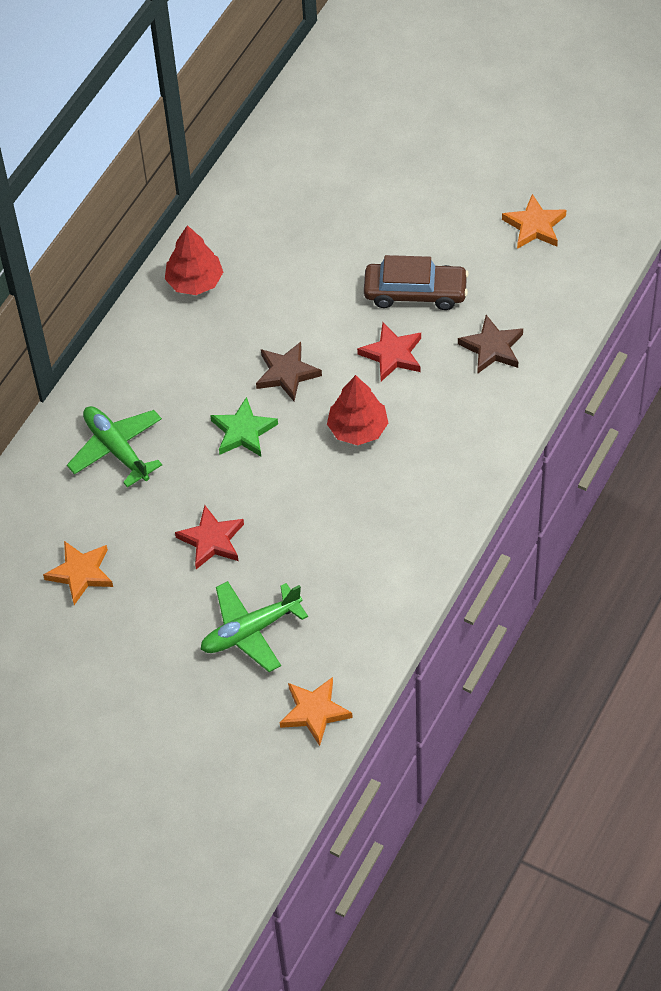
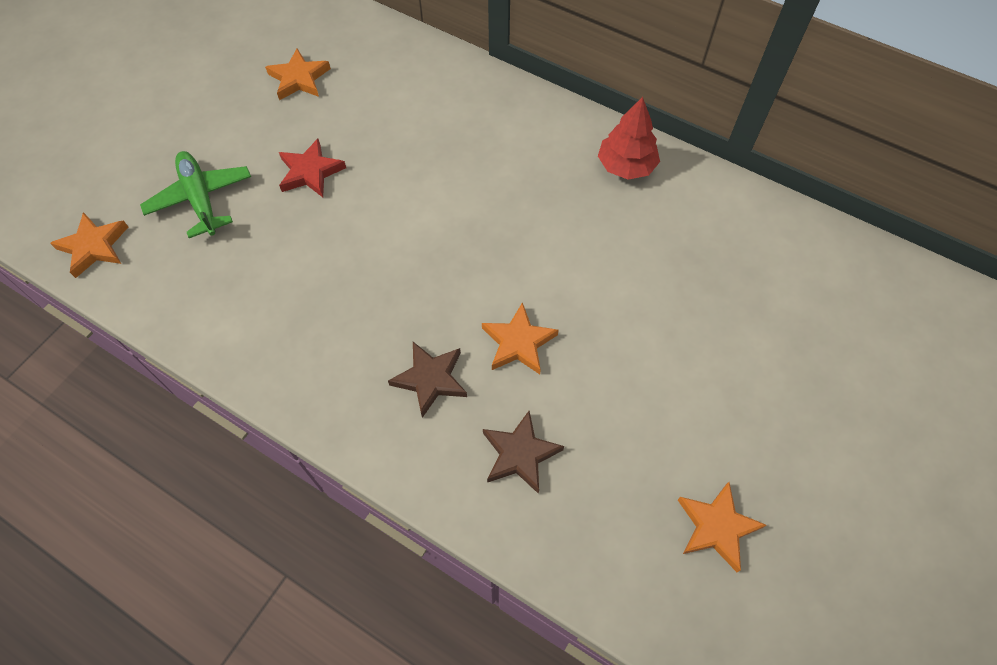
camera: 90 degrees right, 5 degrees up
(116, 449) = (428, 104): green plane -> none
(243, 431) = (433, 200): green star -> none
(287, 373) = (502, 240): brown star -> brown star (430, 379)
(358, 429) = (421, 302): red tree -> none
(392, 354) = (518, 342): red star -> orange star
(415, 292) = (607, 373): brown car -> none

